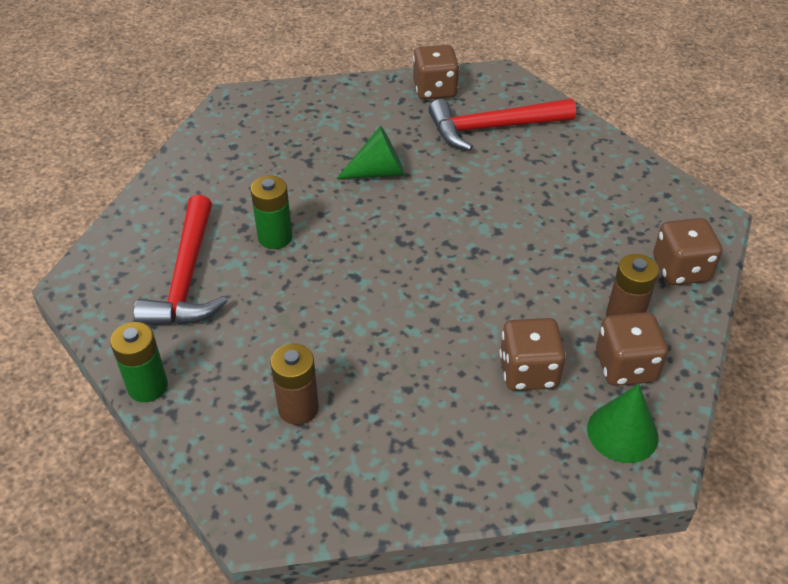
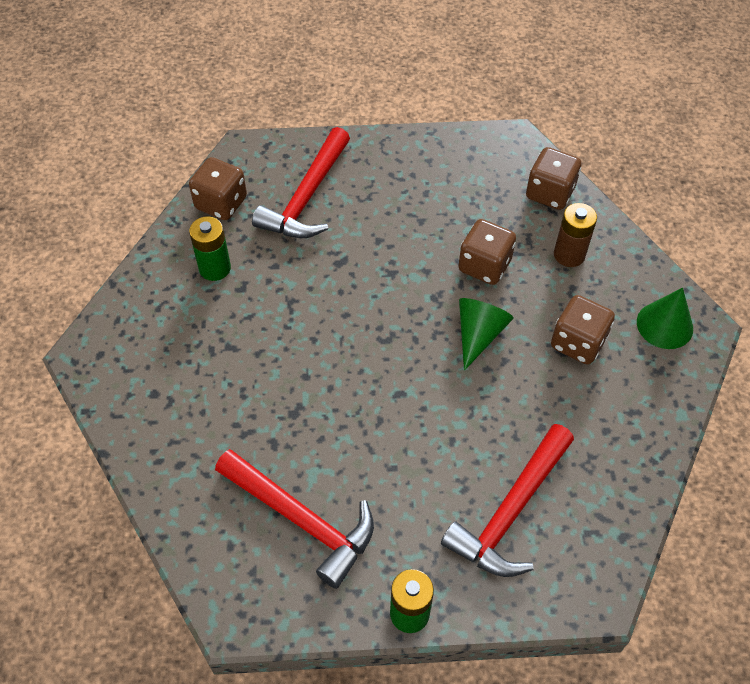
camera: 55 degrees left, 10 degrees up
(275, 237) = (307, 425): green battery -> green battery (215, 268)
(298, 408) = (510, 512): brown battery -> red hammer
(379, 172) = (290, 305): green cone -> green cone (478, 334)
(625, 366) = (612, 285): brown dice -> brown dice (484, 266)

